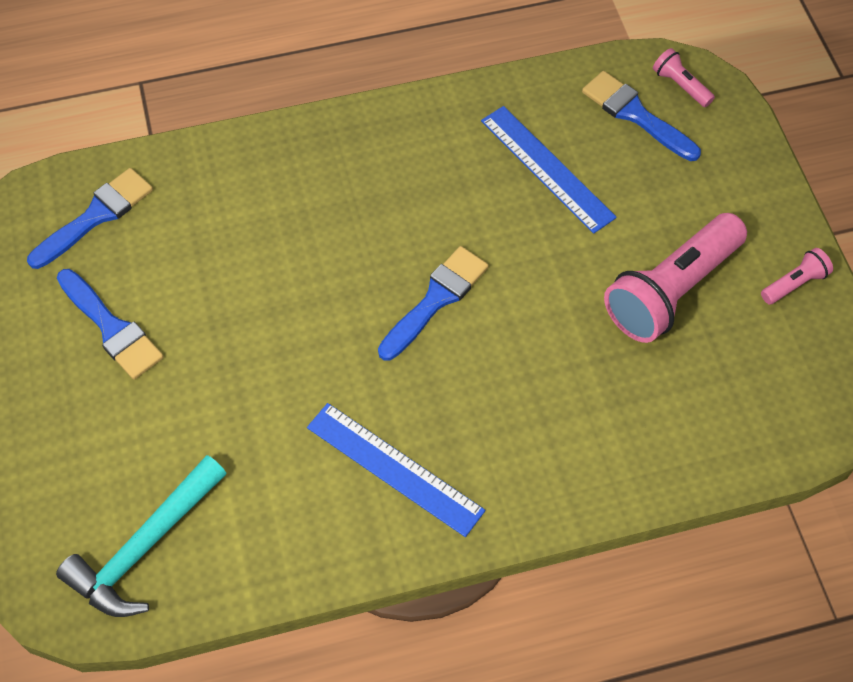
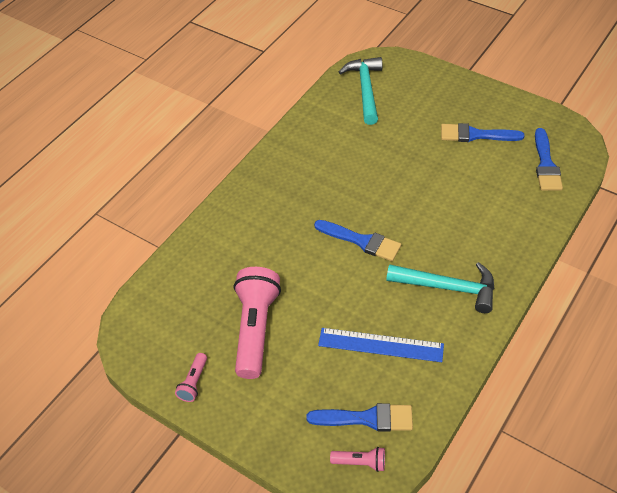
camera: 140 degrees right, 10 degrees down
(394, 468) = (305, 170): blue ruler -> none
(404, 169) = (448, 287): none -> turquoise hammer
(436, 299) = (361, 241): blue brush -> blue brush turned 60 degrees counterclockwise

